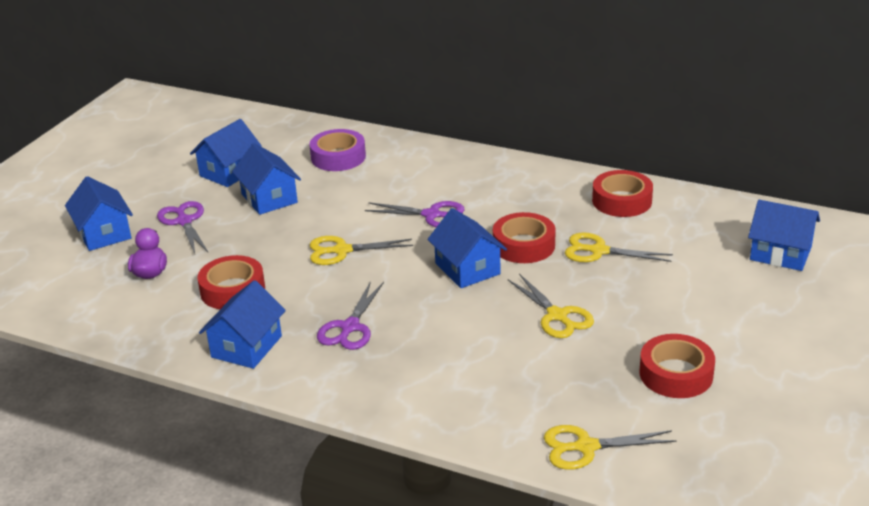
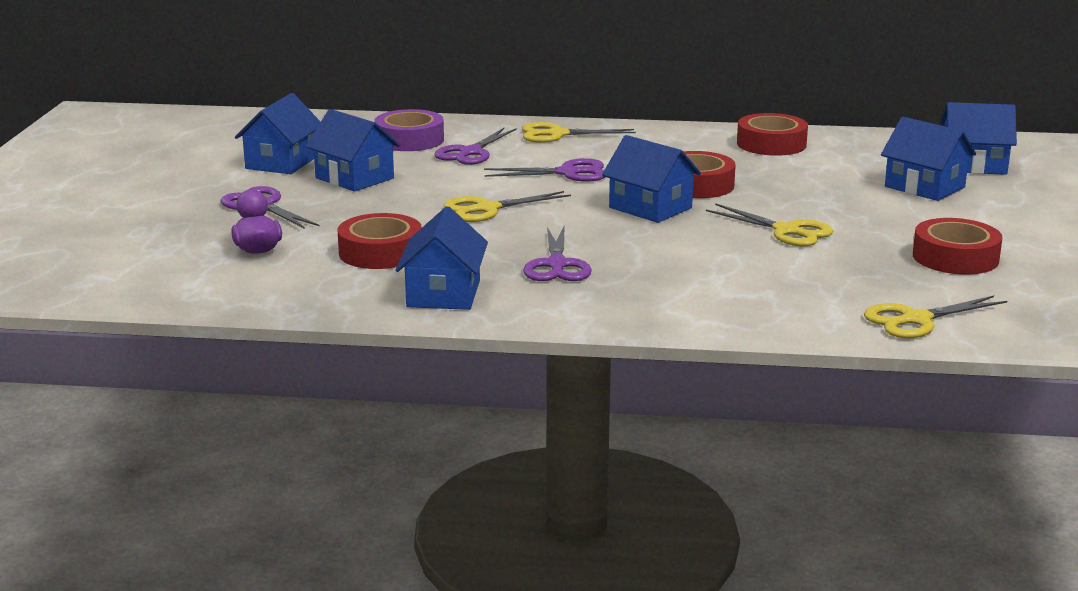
camera: 20 degrees left, 10 degrees down
(104, 233) = (161, 225): blue house -> blue house (924, 187)
(374, 179) = (470, 152): none -> purple scissors
(599, 251) = (783, 181): yellow scissors -> yellow scissors (557, 134)

